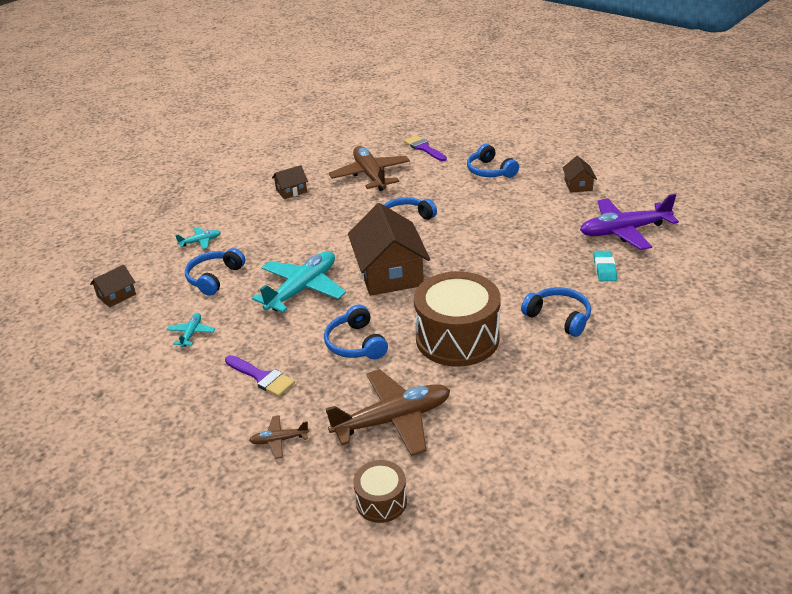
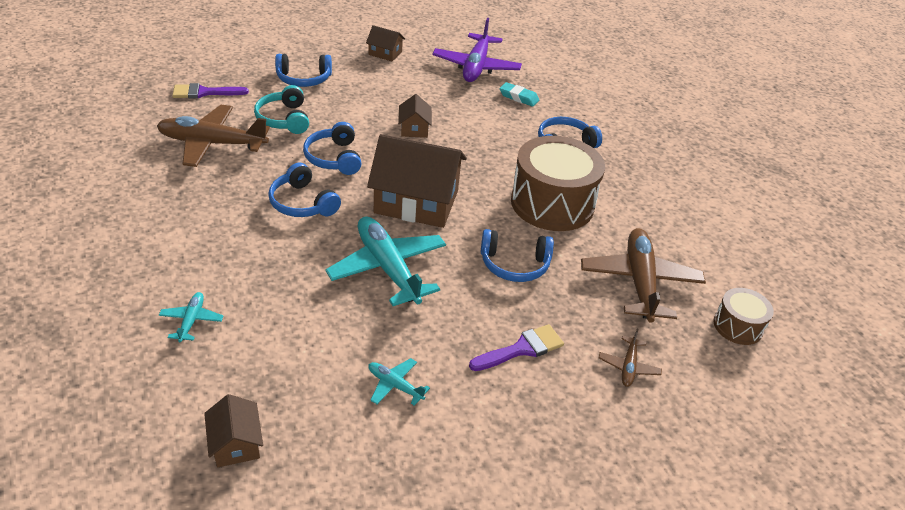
camera: 70 degrees left, 5 degrees up
(214, 278) = (293, 331): blue headphones -> blue headphones (302, 203)
(291, 191) = (167, 208): brown house -> brown house (414, 128)
(429, 185) = (284, 119): none -> turquoise headphones

